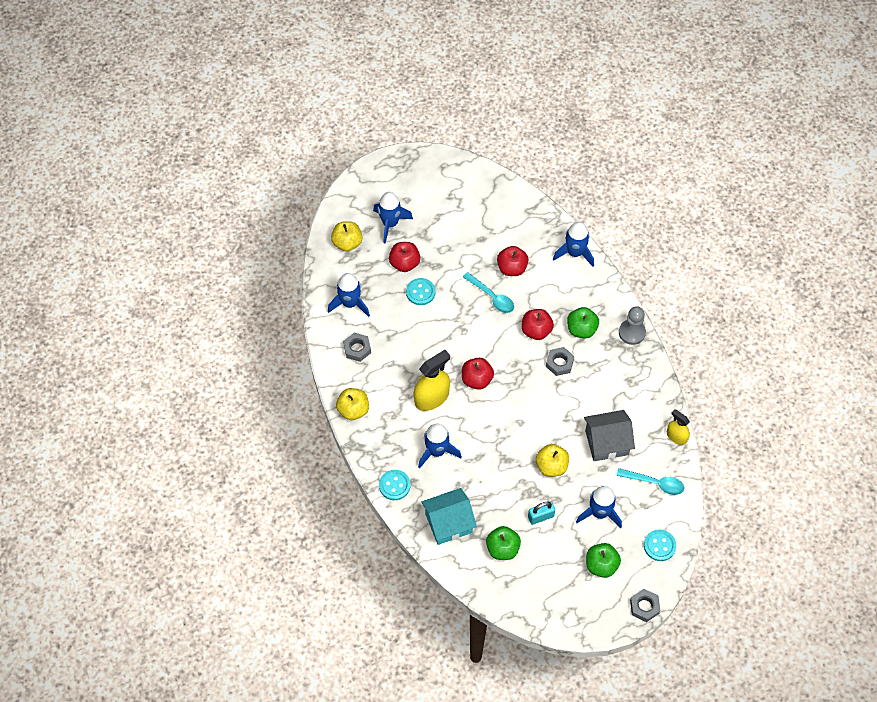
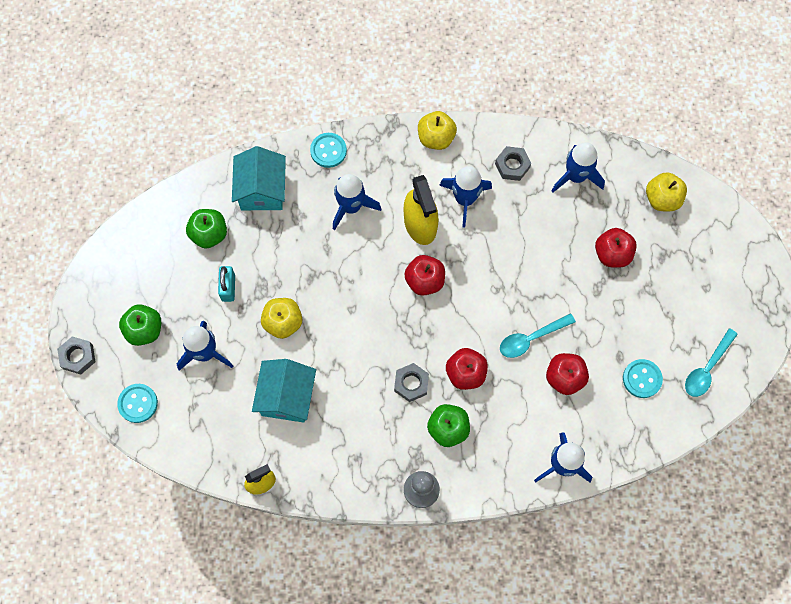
camera: 110 degrees right, 10 degrees up
(390, 224) = (675, 256): blue rocket -> blue rocket (465, 199)
(420, 292) = (565, 259): turquoise button -> turquoise button (642, 379)
(607, 442) = (287, 397): grey house -> turquoise house
(655, 483) = (214, 431): turquoise spoon -> turquoise spoon (707, 368)

